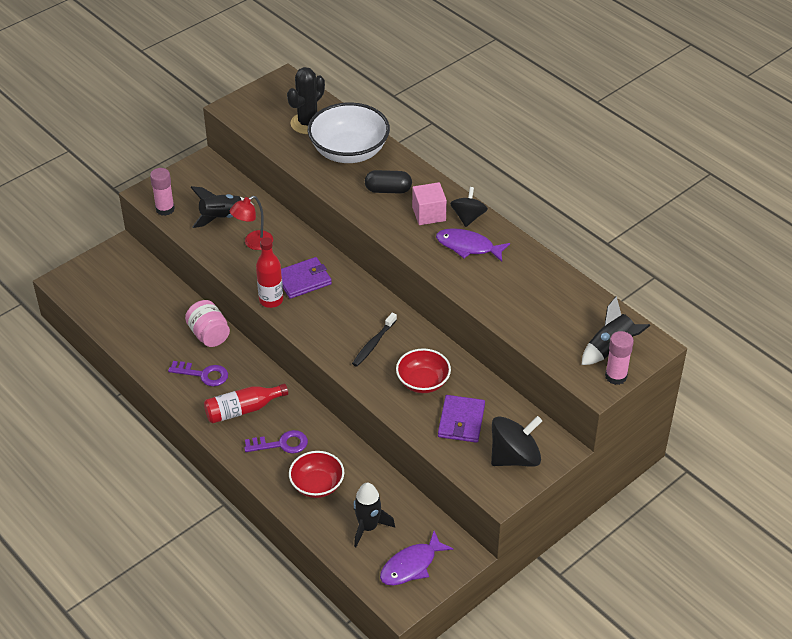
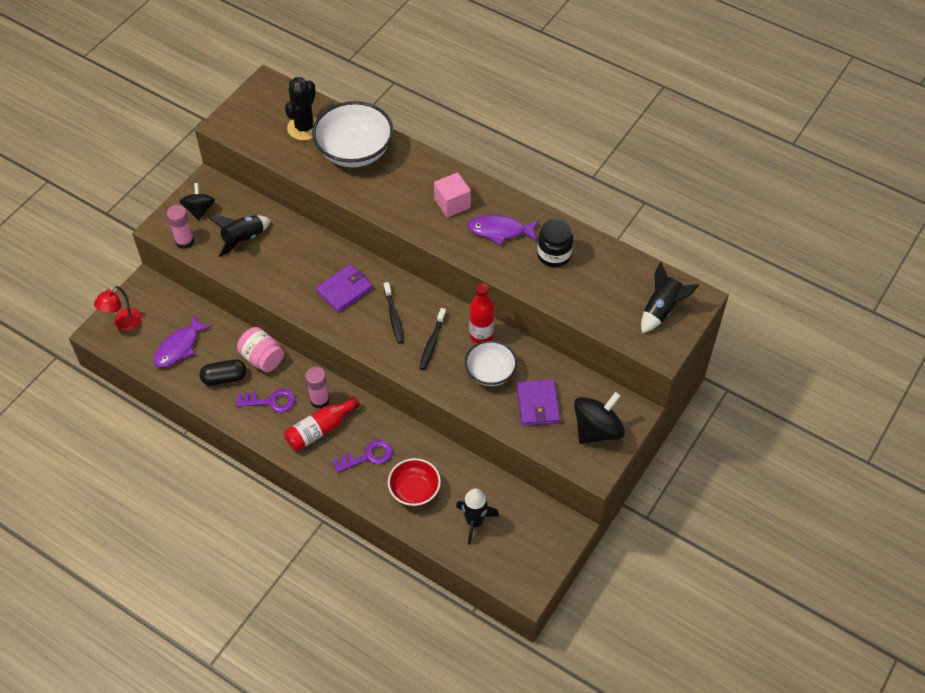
camera: 15 degrees left, 10 degrees up
(253, 243) = (283, 260): red lamp -> red lamp (124, 324)
(271, 300) = (321, 318): red bottle -> red bottle (481, 335)
(343, 313) = (394, 316): none -> black toothbrush
(388, 190) = (405, 185): black capsule -> black capsule (224, 378)
(411, 565) = (525, 550): purple fish -> purple fish (179, 347)
(423, 382) = (490, 372): red bowl -> white bowl
(468, 217) = (490, 199): black spinning top -> black spinning top (199, 210)
(515, 278) = (554, 255): none -> black jar
(616, 376) = (675, 337): pink glue stick -> pink glue stick (320, 400)

